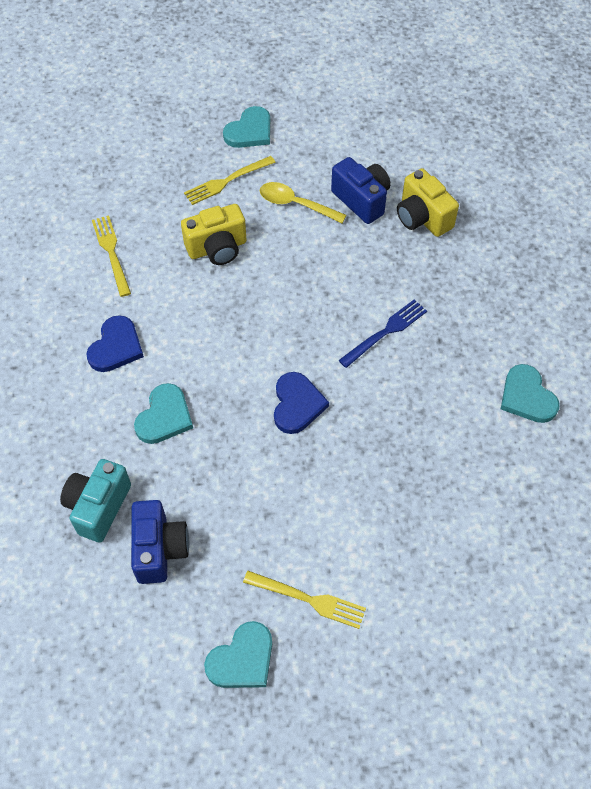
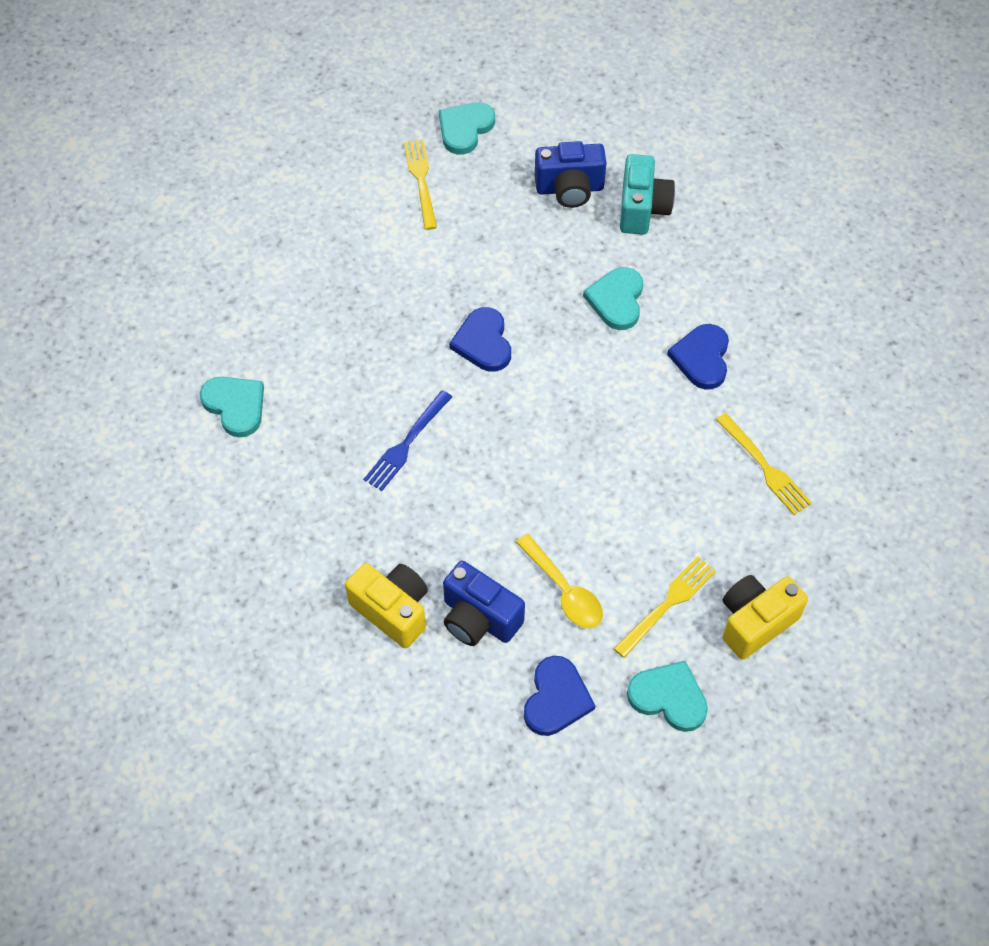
camera: 165 degrees right, 0 degrees up
(159, 549) = (569, 189): blue camera -> blue camera turned 75 degrees counterclockwise
(217, 248) = (640, 503): yellow camera -> yellow camera (755, 622)
(250, 131) = (668, 697): turquoise heart -> turquoise heart turned 90 degrees clockwise
(296, 204) = (564, 590): yellow spoon -> yellow spoon turned 45 degrees clockwise
(308, 599) = (421, 181): yellow fork -> yellow fork turned 75 degrees clockwise
(323, 145) = (556, 698): none -> blue heart

